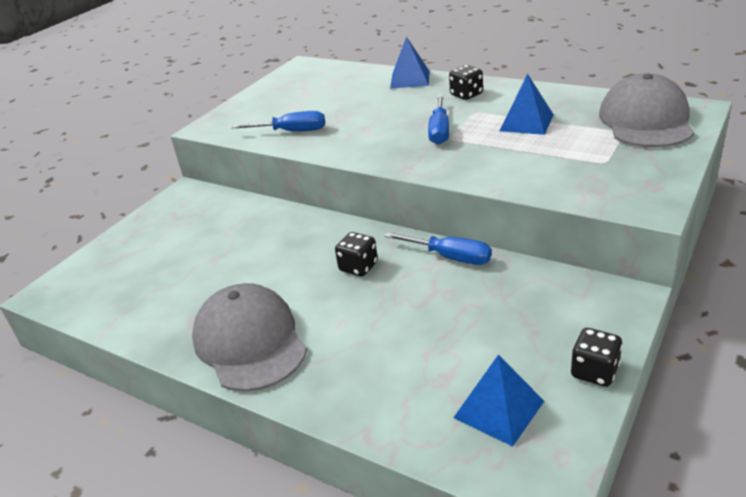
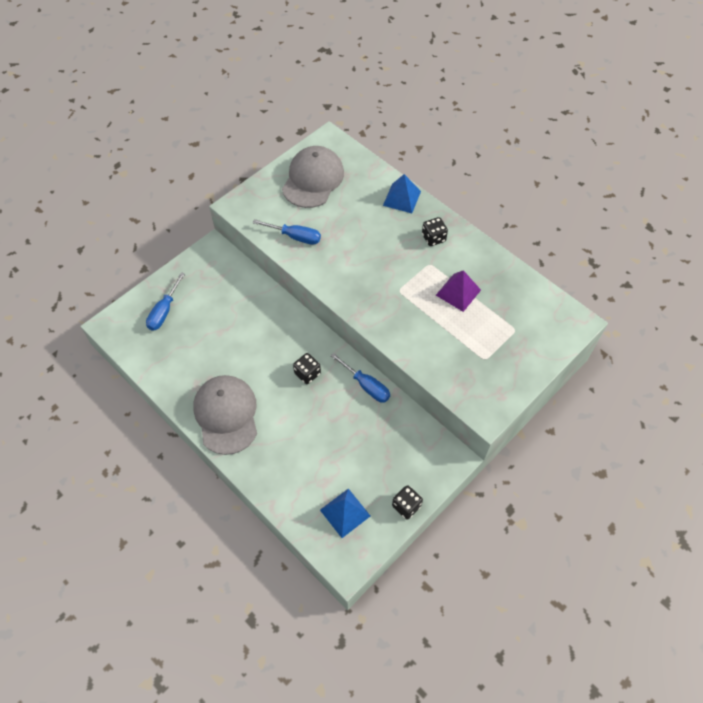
camera: 10 degrees right, 25 degrees up
(439, 131) = (396, 278): blue screwdriver -> blue screwdriver (164, 311)
(526, 122) = (458, 292): blue pyramid -> purple pyramid
(645, 120) = (537, 323): grey cap -> grey cap (313, 179)

